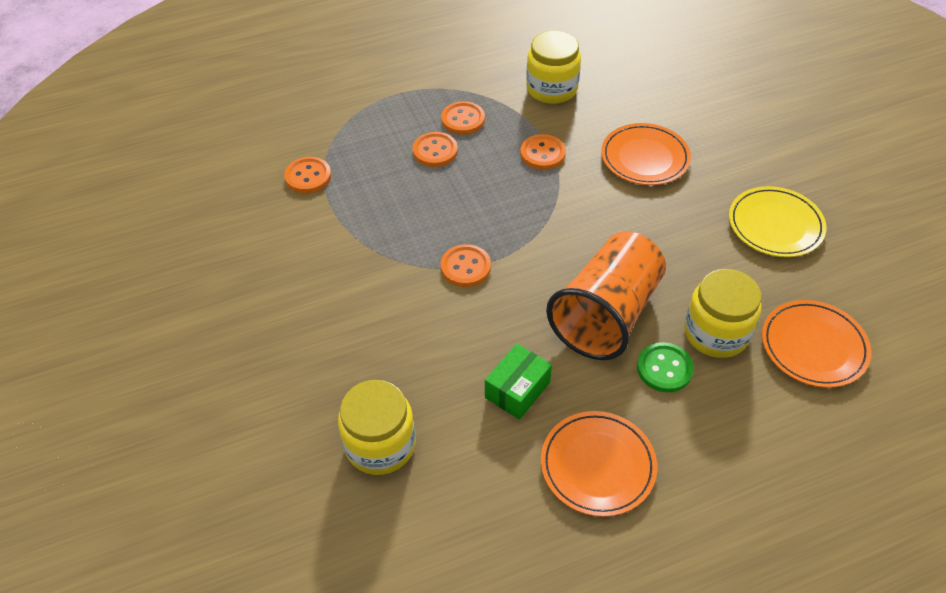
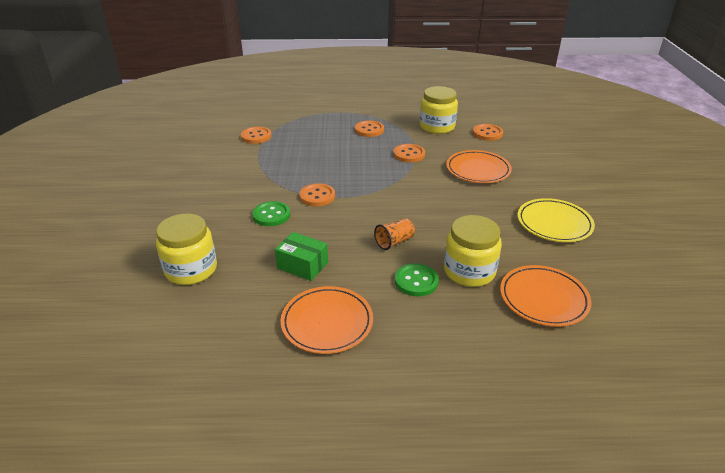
camera: 20 degrees right, 15 degrees down
(425, 319) = (271, 215): none -> green button
(435, 151) = (341, 140): orange button -> orange button (487, 133)
(517, 390) = (302, 265): green box -> green box turned 60 degrees clockwise
(606, 315) = (394, 242): orange cup -> orange cup, size x0.40

